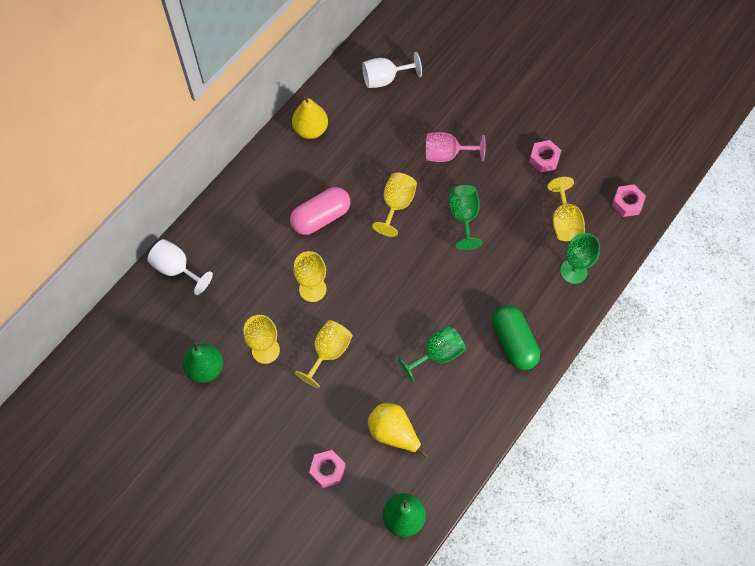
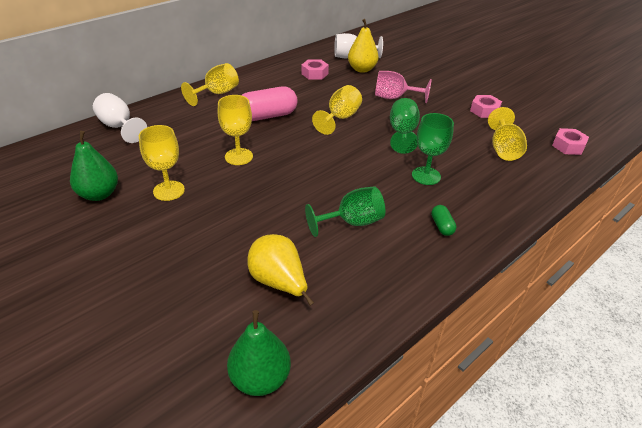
camera: 10 degrees right, 25 degrees down
(310, 130) = (280, 72): yellow pear -> yellow pear (362, 69)
(327, 470) = (183, 305): pink nut -> pink nut (314, 74)
(328, 352) = (233, 202): yellow goblet -> yellow goblet (217, 93)
(513, 342) = (441, 226): green capsule -> green capsule, size x0.47
(573, 271) = (513, 182): green goblet -> green goblet (426, 176)

